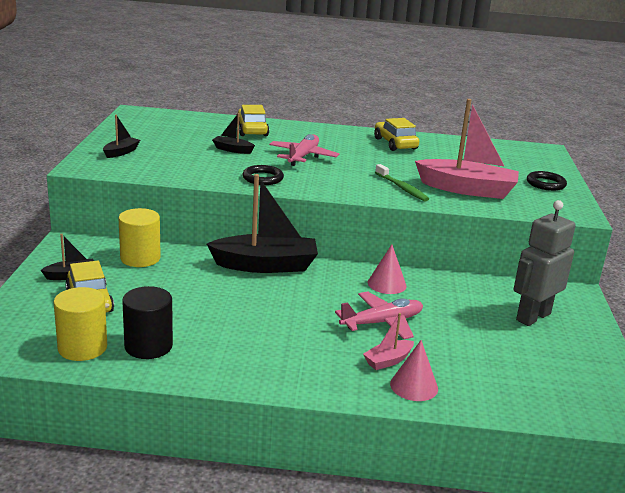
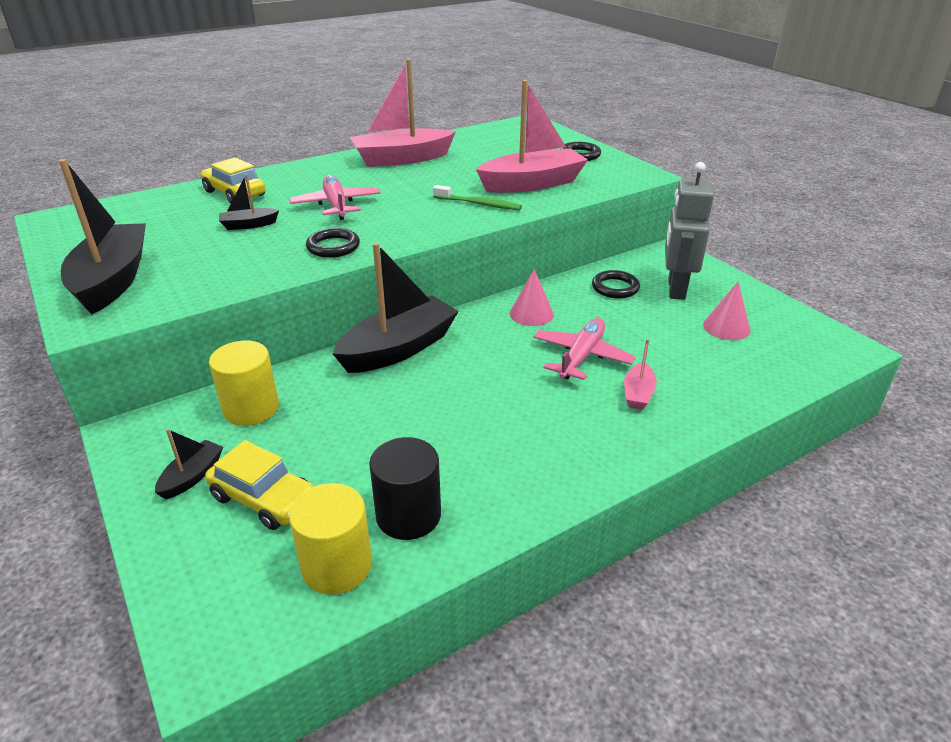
camera: 35 degrees left, 10 degrees up
(121, 152) = (113, 280): black boat -> black boat, size x2.18
(395, 143) = (401, 159): yellow car -> pink boat
(414, 386) = (690, 408): pink cone -> pink cone (726, 327)
(480, 295) = (615, 288): none -> black ring

